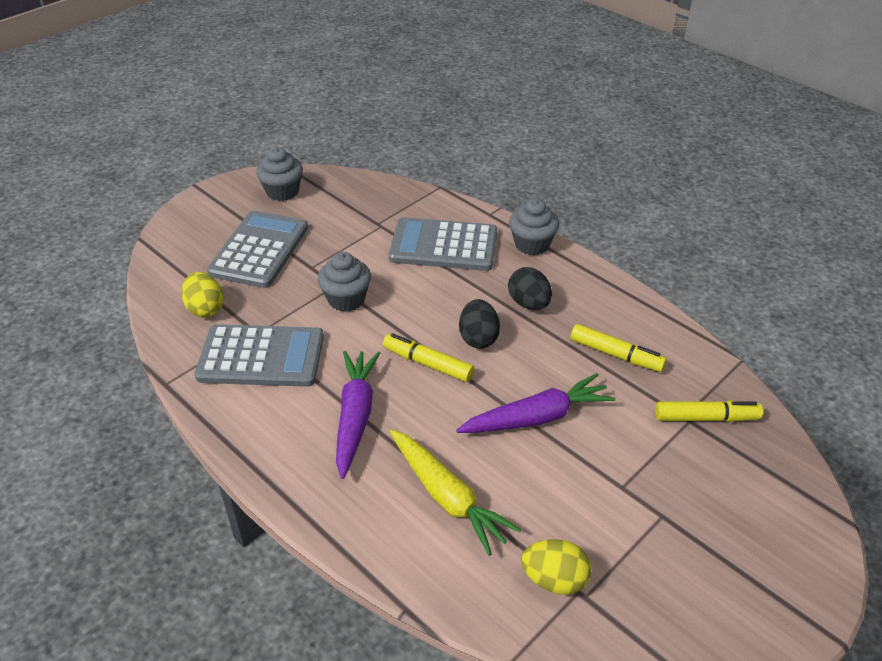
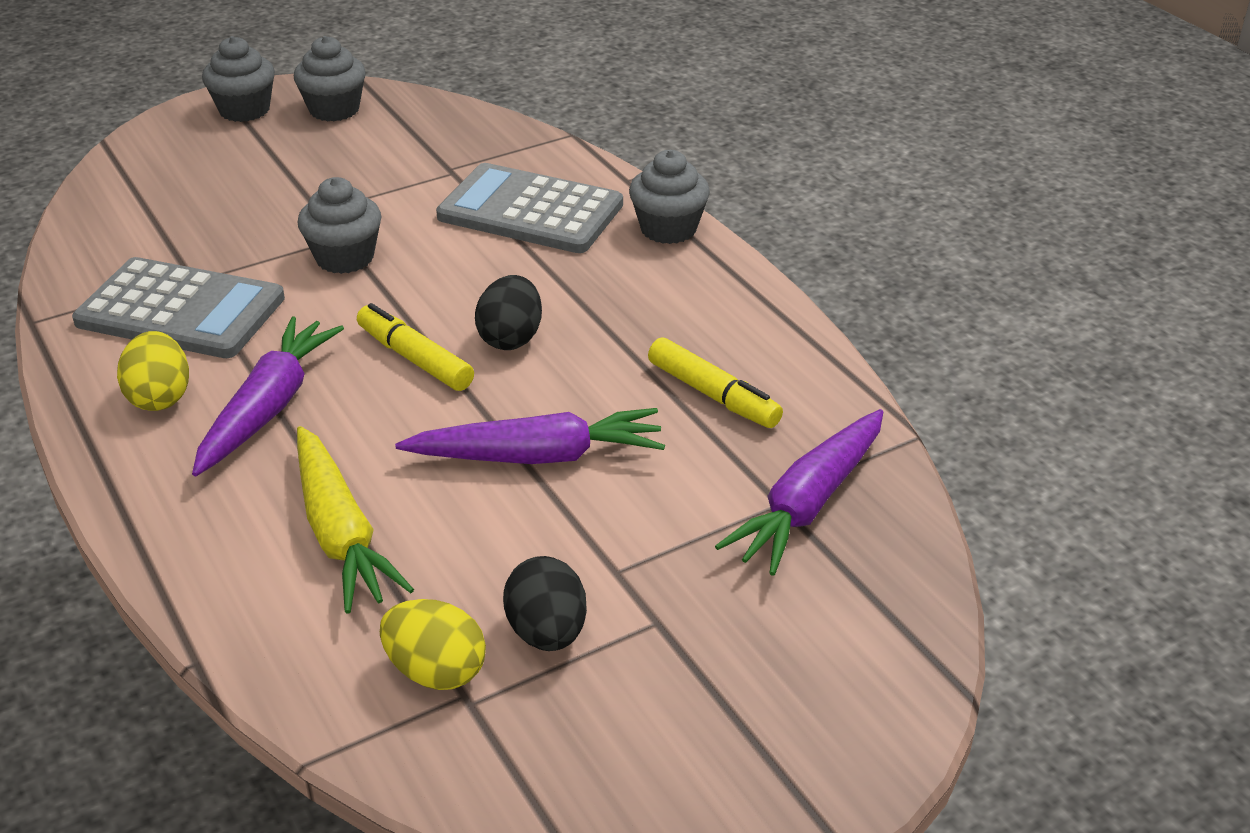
camera: 15 degrees right, 5 degrees down
(205, 309) = (139, 239): yellow egg -> yellow egg (160, 397)
(224, 201) = (244, 110): none -> grey cupcake
(259, 250) = (257, 178): grey calculator -> none
(529, 303) = (616, 305): black egg -> black egg (547, 633)
(706, 418) = (808, 504): yellow marker -> purple carrot

